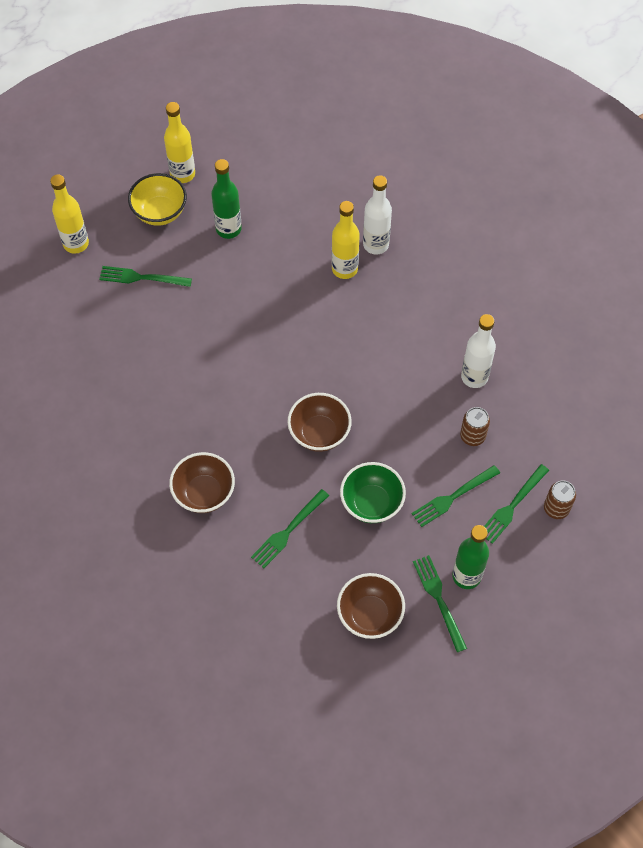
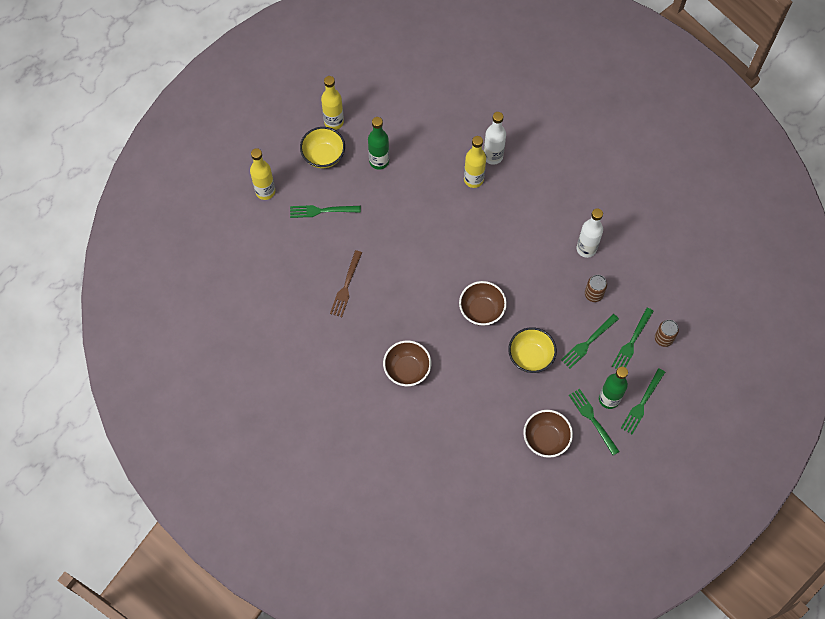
camera: 10 degrees left, 5 degrees up
(150, 375) = (346, 286): none -> brown fork
(288, 531) = (474, 388): green fork -> green fork (642, 403)
(371, 503) = (530, 357): green bowl -> yellow bowl

